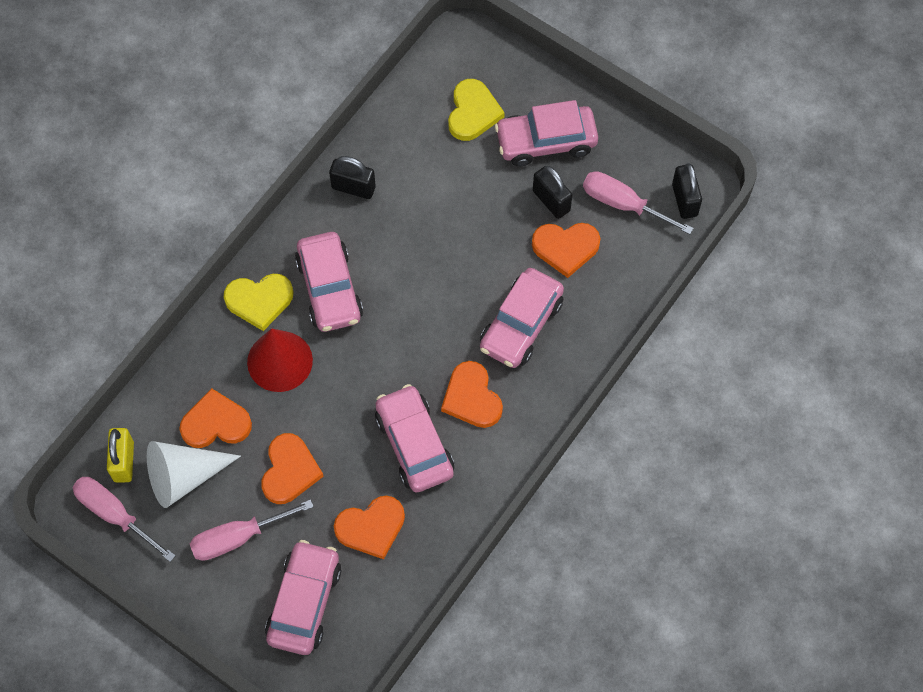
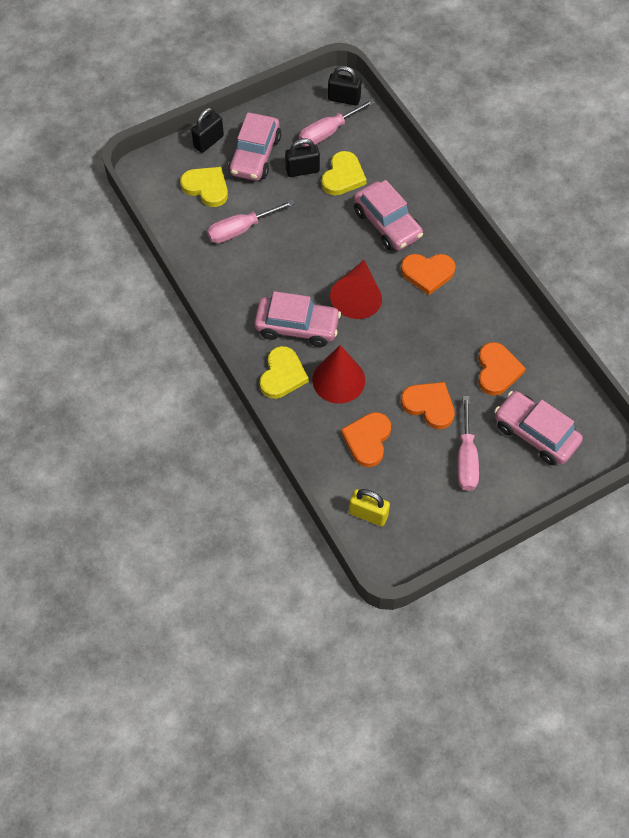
camera: 65 degrees left, 5 degrees down
(115, 515) = (409, 536): pink screwdriver -> pink screwdriver (241, 229)
(184, 476) = (400, 477): white cone -> none
(353, 187) = (223, 281): black padlock -> black padlock (208, 142)
(401, 335) = (357, 297): none -> red cone
(414, 444) = (446, 321): pink car -> none
(565, 248) = (343, 176): orange heart -> yellow heart

